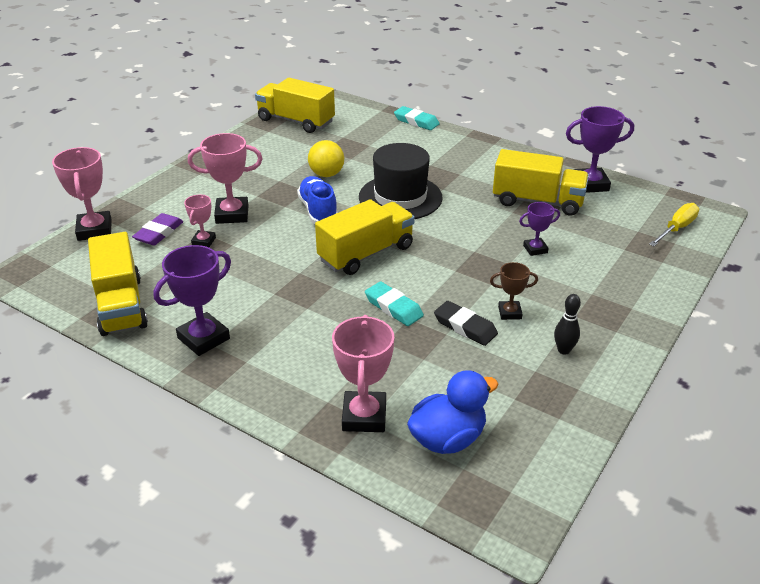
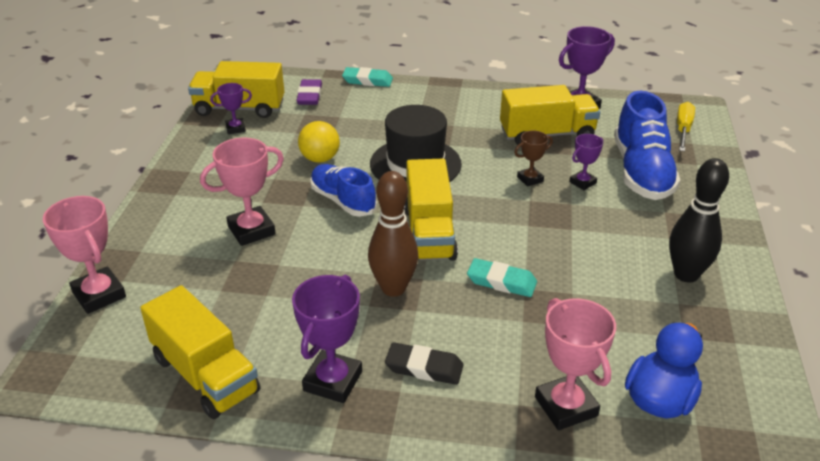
camera: 25 degrees left, 0 degrees up
(159, 233) = (182, 275): purple eraser -> purple eraser (309, 95)
(203, 241) = (243, 270): pink trophy -> none
(280, 136) = (235, 128): none -> purple trophy
(303, 287) = (393, 288): none -> brown bowling pin
(366, 253) = (429, 233): yellow truck -> yellow truck turned 150 degrees clockwise
(465, 327) = (583, 280): black eraser -> black eraser (424, 368)
(509, 313) = (611, 253): brown trophy -> brown trophy (530, 179)
(564, 350) = (686, 274): black bowling pin -> black bowling pin, size x1.90
(600, 255) = (641, 172): none -> blue shoe

